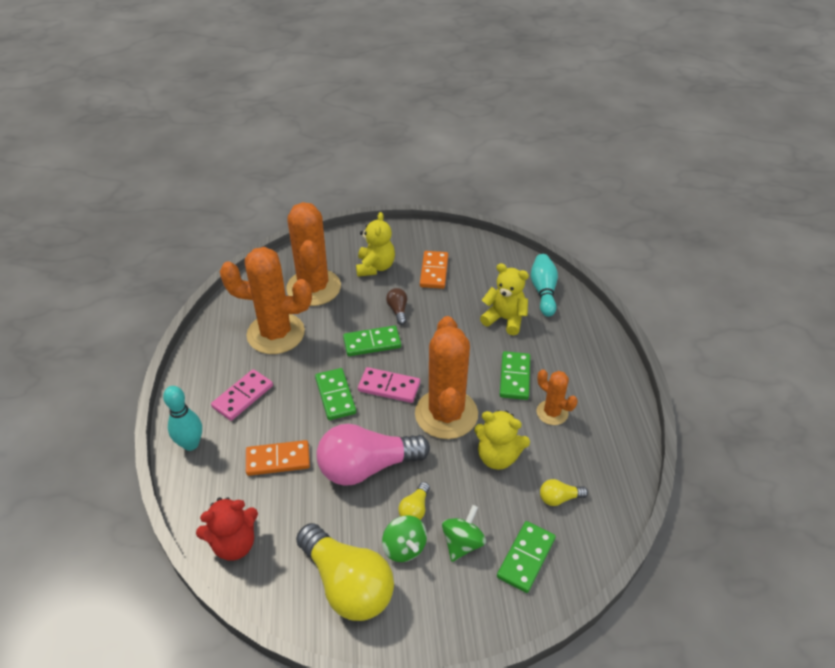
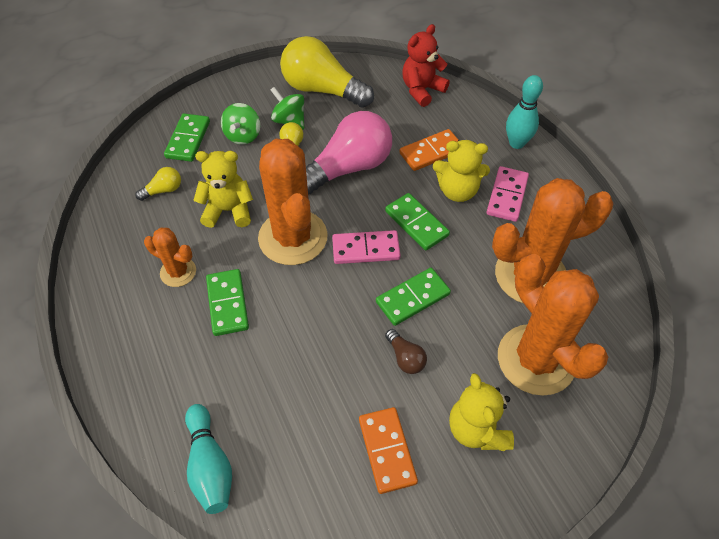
camera: 160 degrees right, 10 degrees up
(505, 319) = (258, 390): yellow teddy bear -> yellow teddy bear (457, 191)

